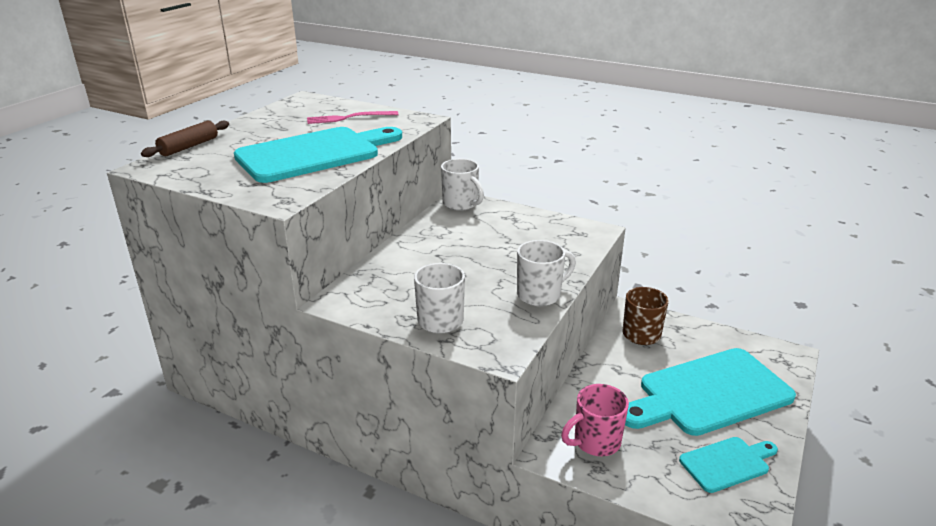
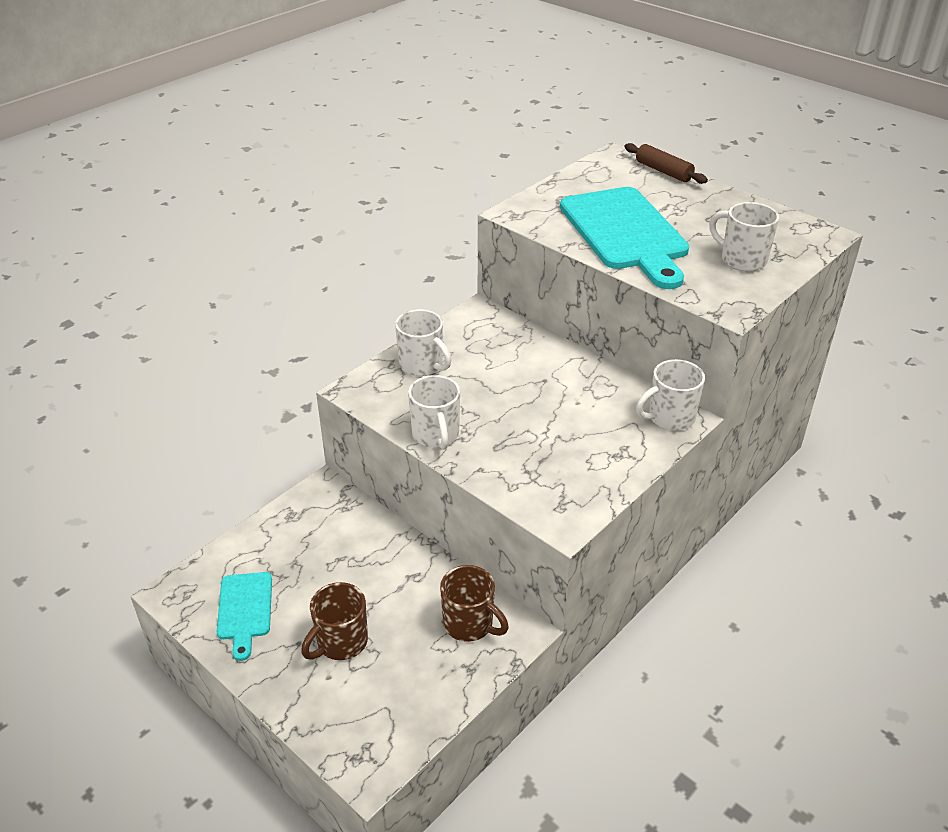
camera: 105 degrees right, 10 degrees up
(349, 118) = (742, 260): pink fork -> white mug
(595, 442) = (321, 523): pink mug -> none
(709, 393) = (341, 642): turquoise cutting board -> brown mug

